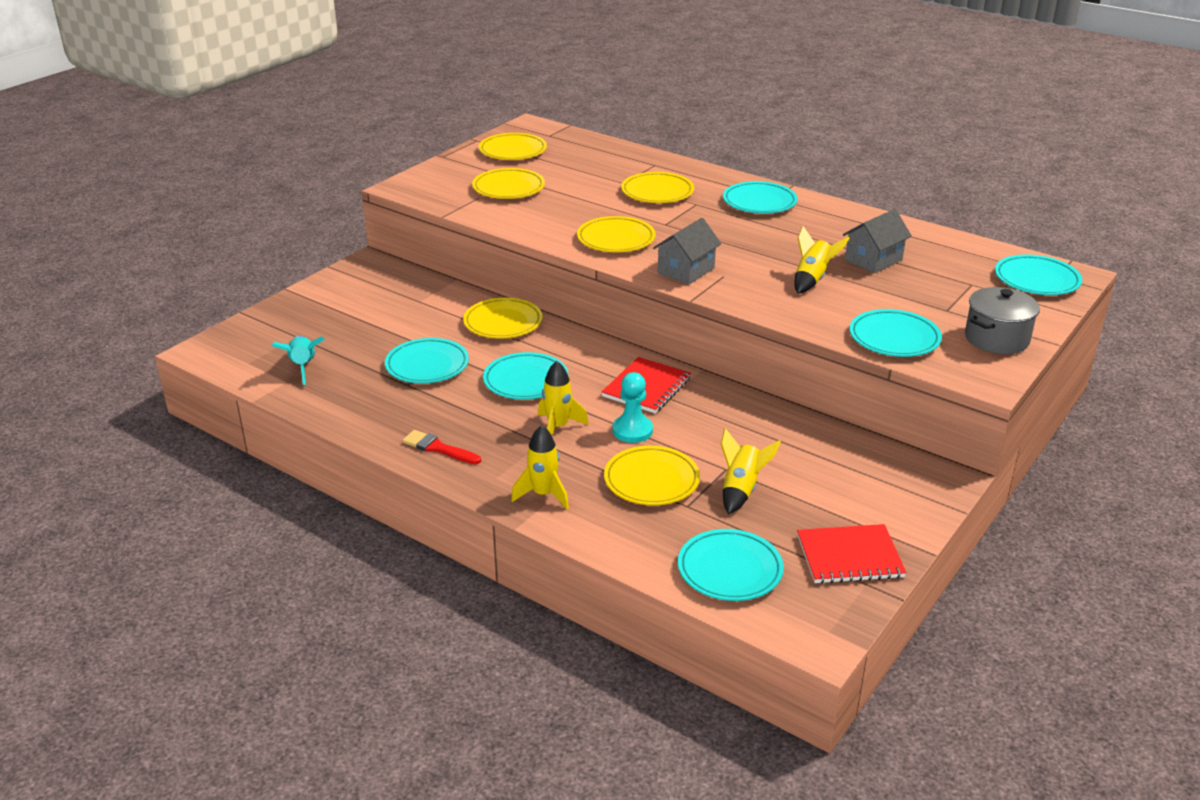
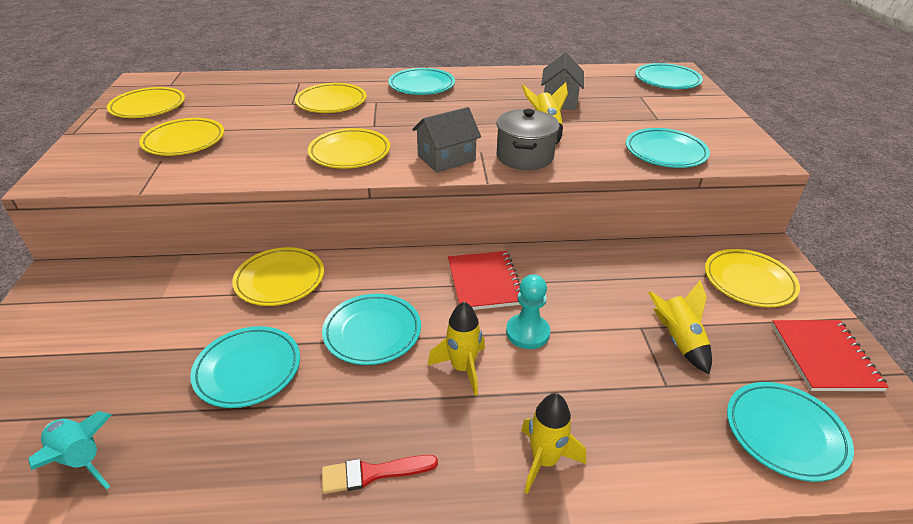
camera: 40 degrees left, 5 degrees up
(651, 480) = (608, 377): yellow plate -> yellow plate (749, 282)
(686, 270) = (446, 158): grey house -> grey house turned 60 degrees clockwise
(849, 556) = (824, 356): red notebook -> red notebook turned 45 degrees counterclockwise
(996, 339) = (716, 127): grey pot -> grey pot (524, 157)

